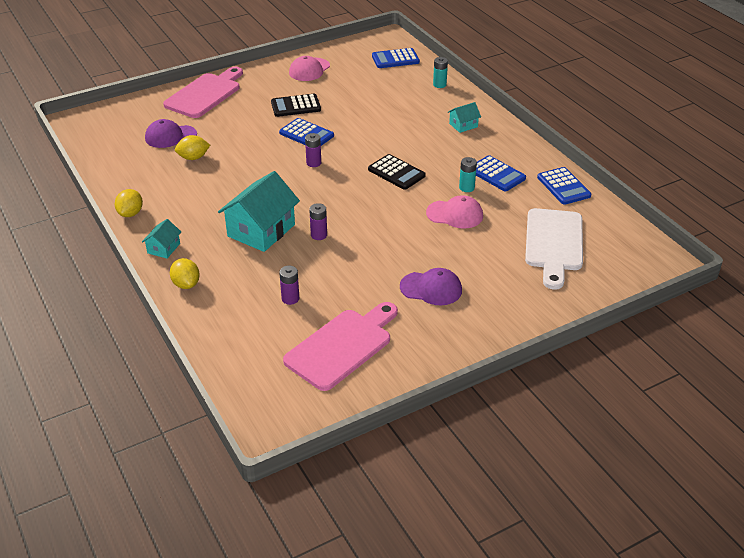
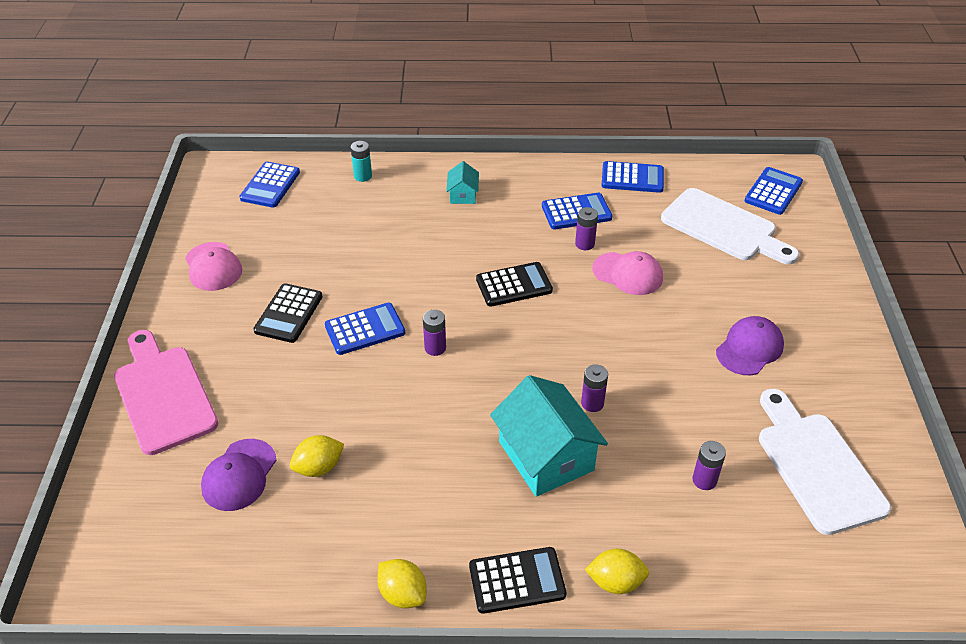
camera: 60 degrees left, 5 degrees up
(163, 248) = (517, 581): turquoise house -> black calculator
(193, 158) = (319, 467): yellow lemon -> yellow lemon turned 45 degrees clockwise
(342, 346) = (816, 466): pink cutting board -> white cutting board
(455, 214) = (628, 274): pink cap -> pink cap turned 75 degrees clockwise
(466, 188) = (584, 244): turquoise battery -> purple battery
(628, 257) = (773, 192): none -> blue calculator

